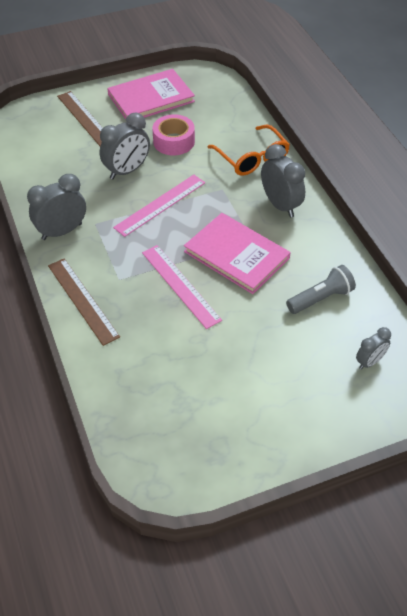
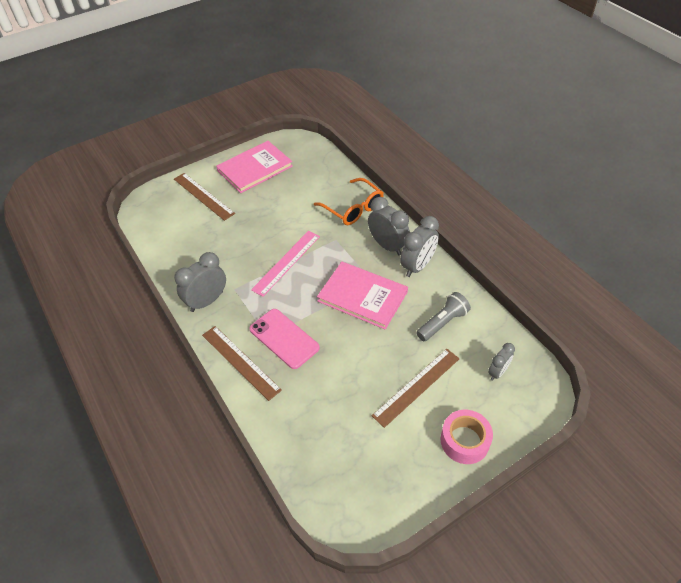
camera: 10 degrees left, 0 degrees up
(127, 171) = (250, 236): grey clock -> grey clock (417, 266)
(136, 284) = (284, 338): none -> pink phone
(174, 141) = (284, 204): pink tape -> pink tape (464, 441)
(180, 285) = (322, 332): pink ruler -> none
(271, 360) = (416, 386): none -> brown ruler

